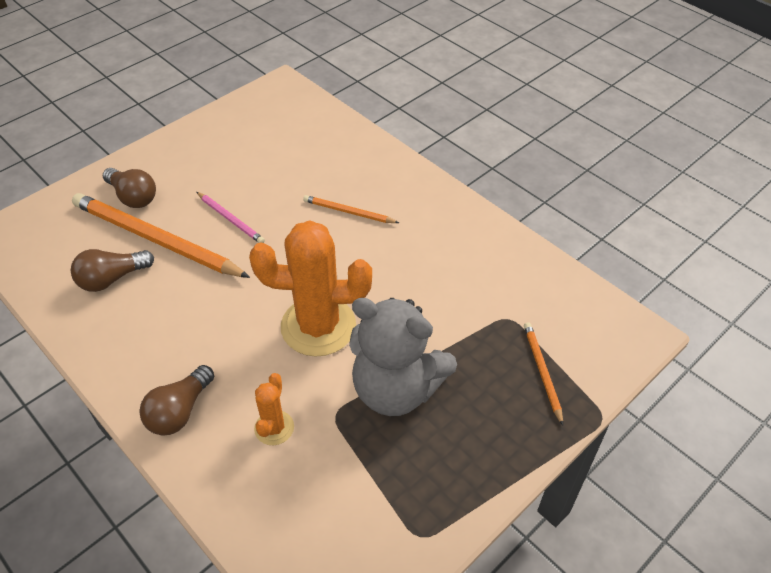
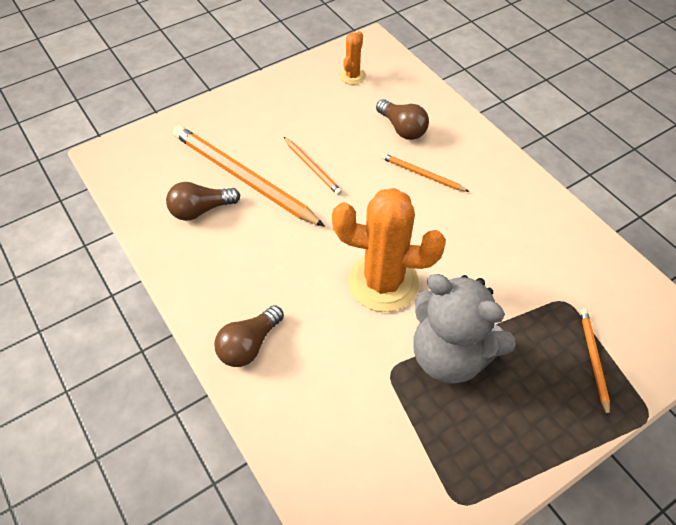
camera: 10 degrees right, 5 degrees up
(133, 197) = (227, 134): brown light bulb -> brown light bulb (402, 128)
(230, 219) = (312, 167): pink pencil -> orange pencil
(274, 428) = (333, 374): orange cactus -> orange cactus (352, 76)

